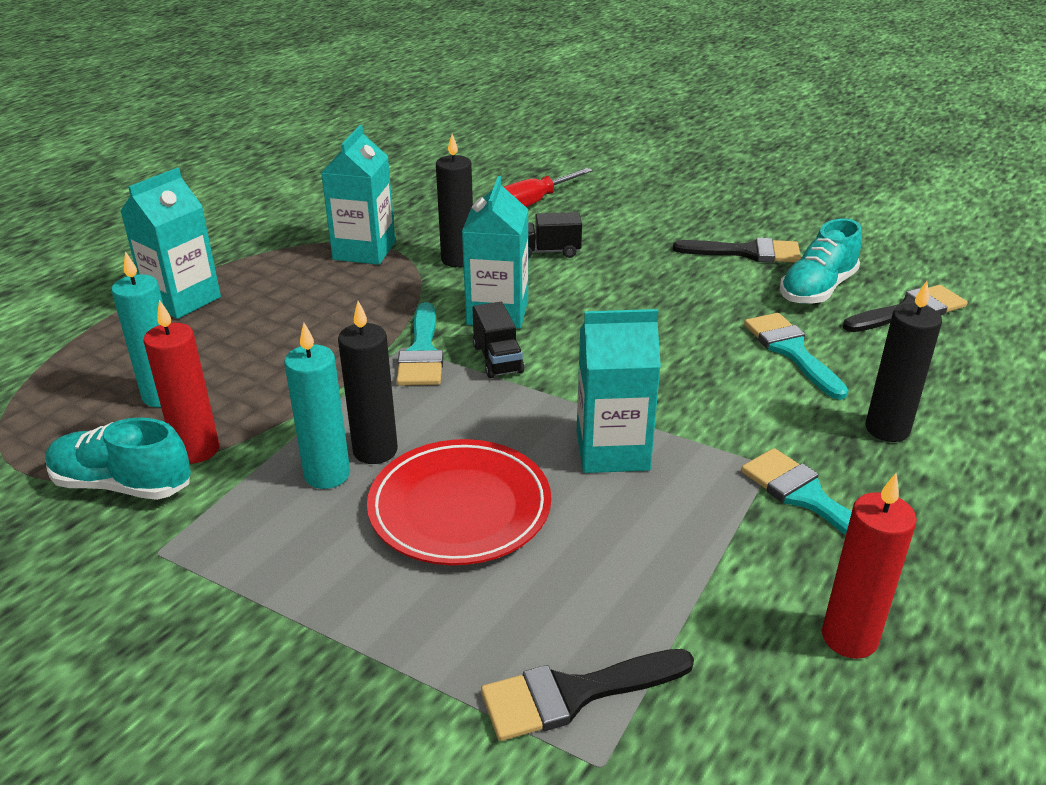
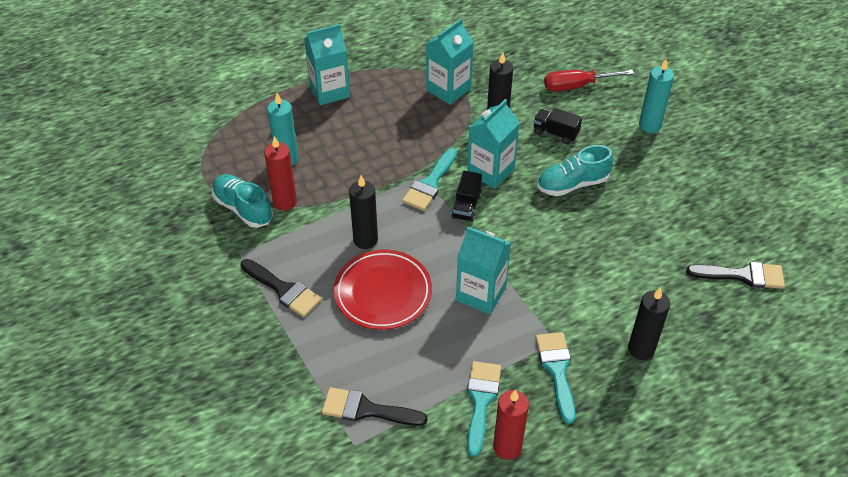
camera: 30 degrees right, 15 degrees up
(327, 475) = (335, 244): turquoise candle -> turquoise candle (649, 125)
(747, 252) = (682, 184): black brush -> black brush (284, 290)
(791, 351) = (637, 273): turquoise brush -> turquoise brush (481, 401)
(817, 289) = (699, 233): turquoise shoe -> turquoise shoe (572, 184)

